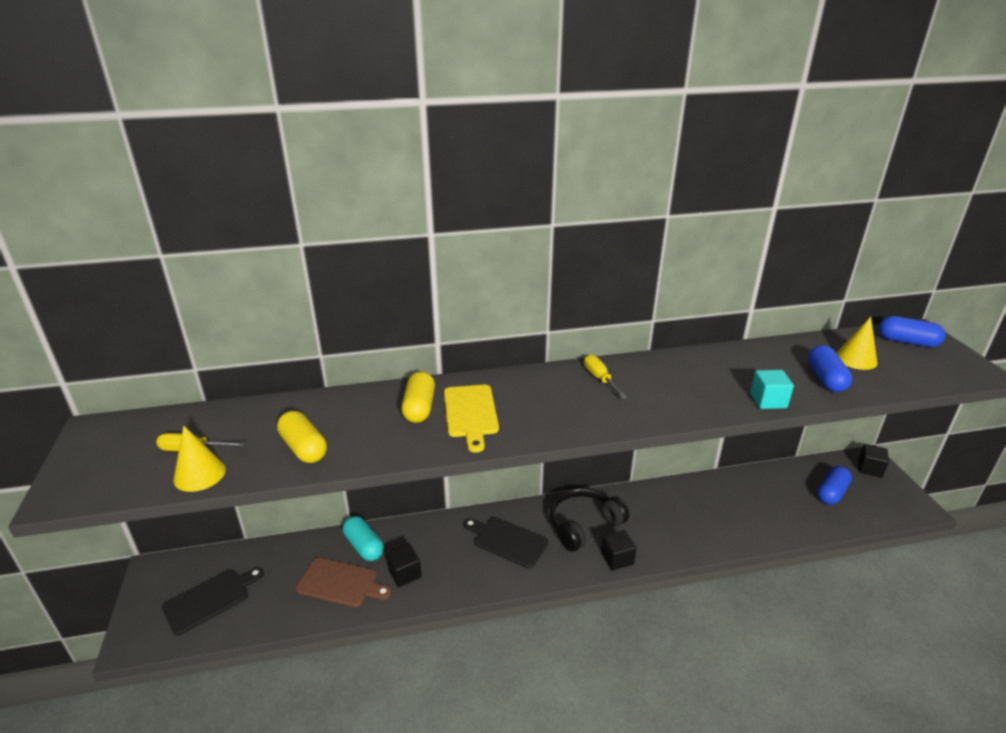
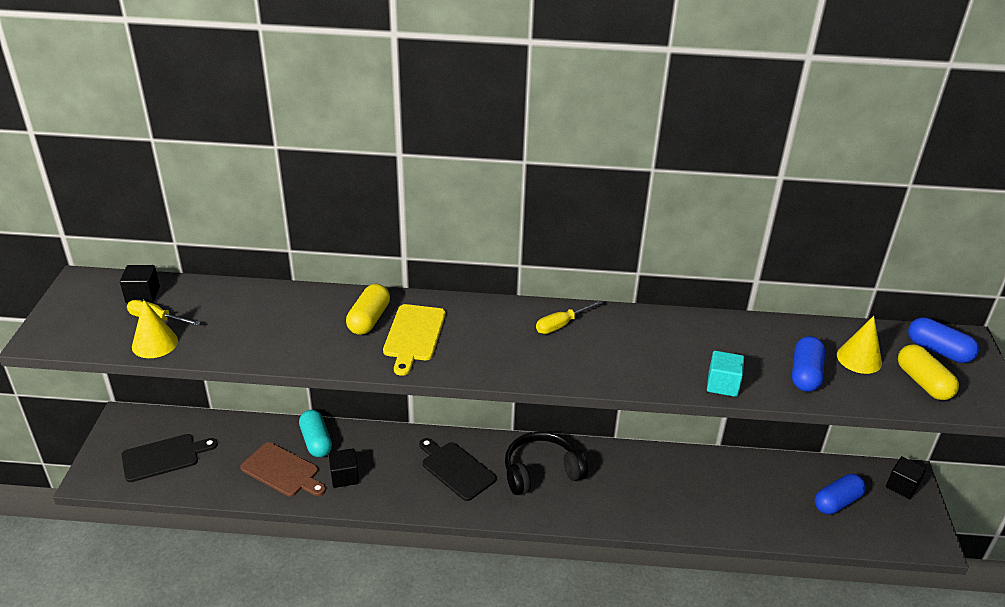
camera: 15 degrees right, 5 degrees up
(304, 448) = (249, 338): yellow capsule -> yellow capsule (923, 382)
(600, 379) = (561, 325): yellow screwdriver -> yellow screwdriver turned 120 degrees counterclockwise
(617, 558) = (559, 513): black cube -> black cube (143, 295)

